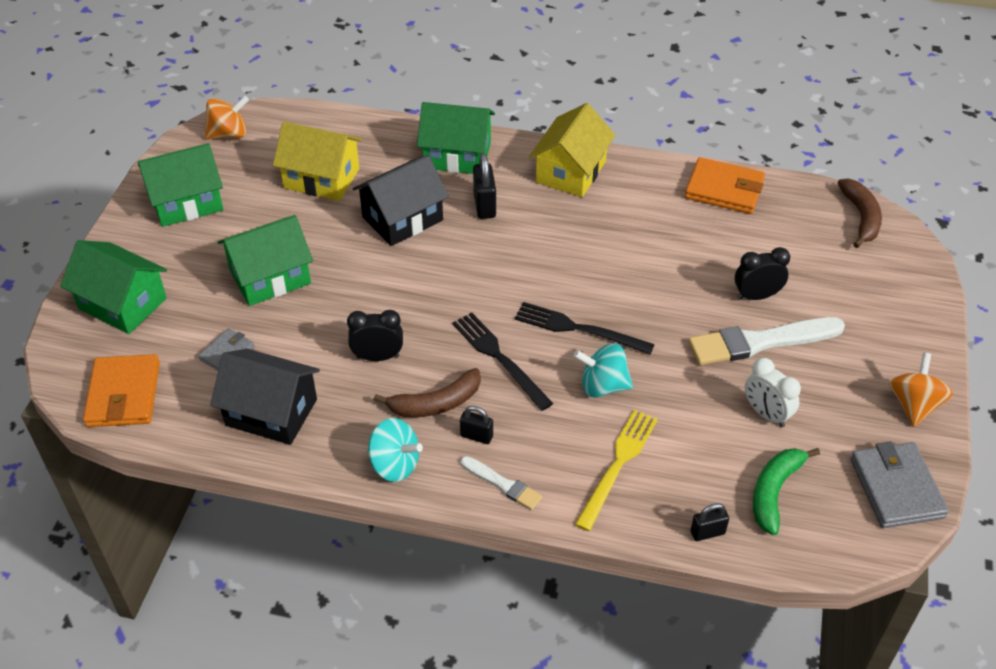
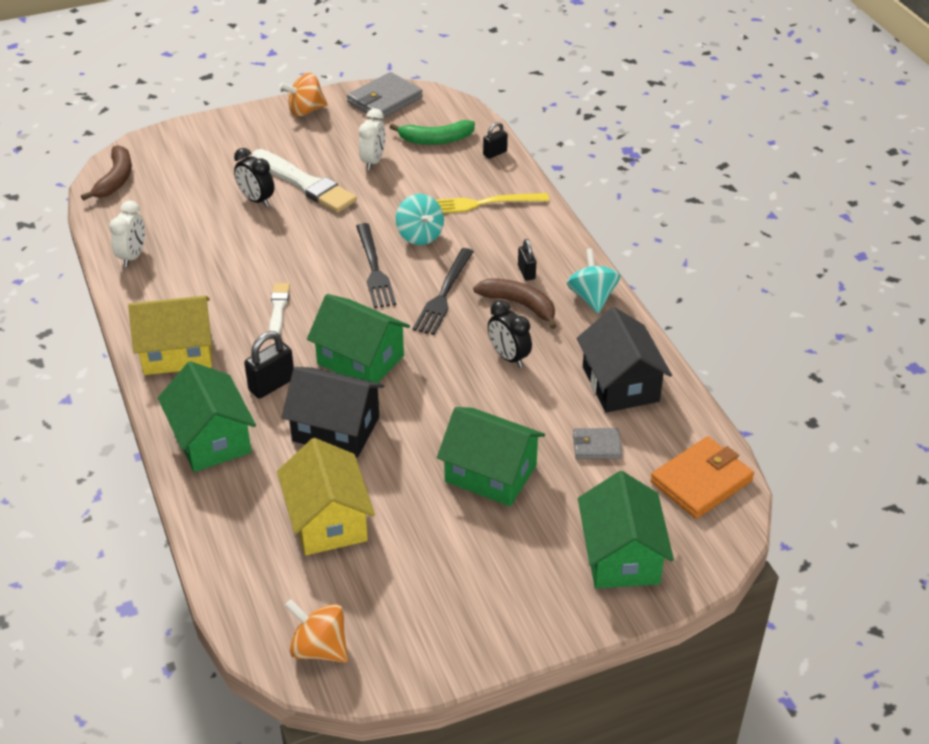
camera: 125 degrees left, 5 degrees down
(187, 202) = (454, 606): green house -> green house (360, 360)
(502, 484) = (552, 243): white brush -> white brush (278, 308)
(707, 532) = (495, 153): black padlock -> black padlock turned 75 degrees counterclockwise
(724, 189) = (132, 256): orange wallet -> white clock
(861, 217) = (115, 179): brown banana -> brown banana turned 135 degrees clockwise

